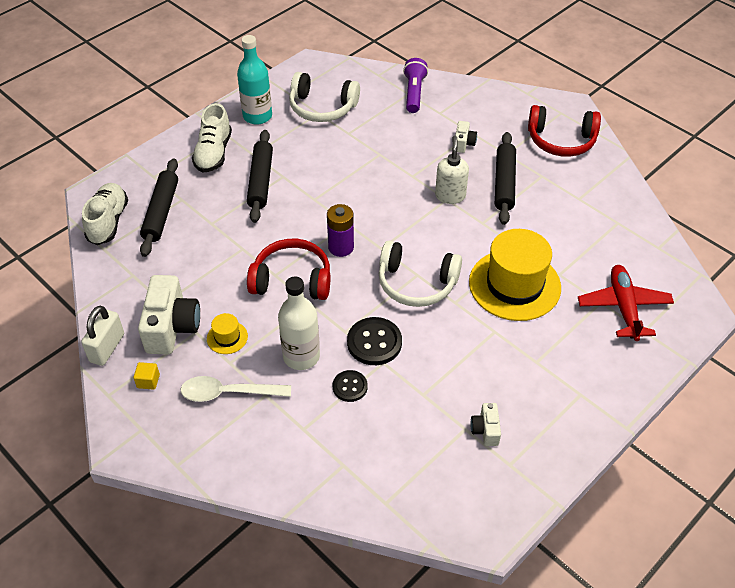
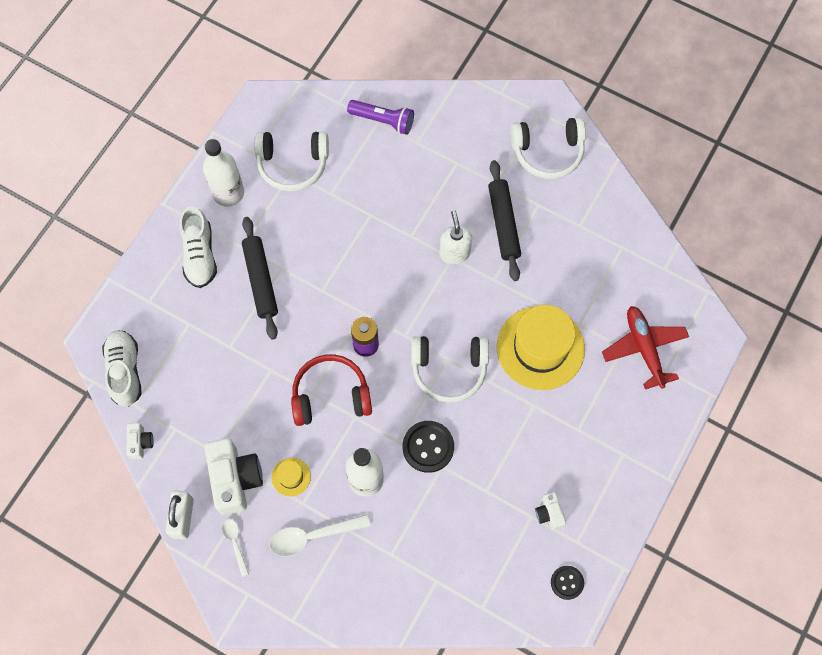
camera: 15 degrees left, 20 degrees up
(148, 381) = (235, 543): yellow cube -> white spoon
(161, 212) = (174, 345): black rolling pin -> none
(257, 116) = (228, 193): turquoise bottle -> white bottle
(350, 387) = (419, 500): black button -> black button (567, 582)
(414, 93) = (383, 121): purple flashlight -> purple flashlight turned 120 degrees clockwise
(463, 143) = (451, 180): white camera -> white camera (140, 443)
(561, 141) = (548, 152): red headphones -> white headphones

